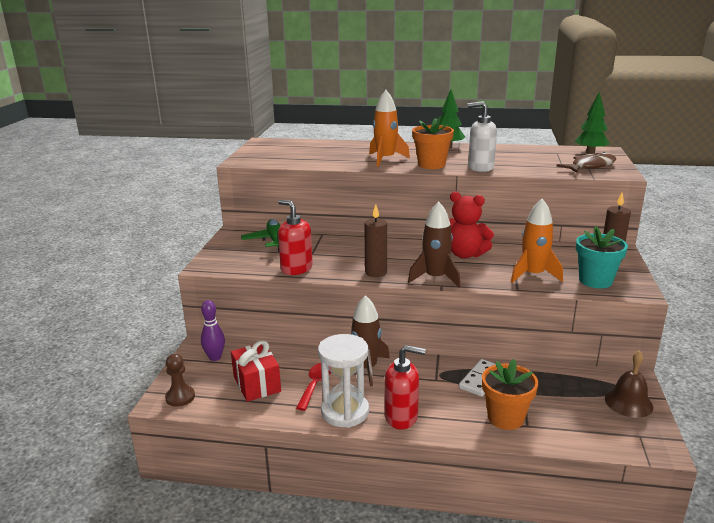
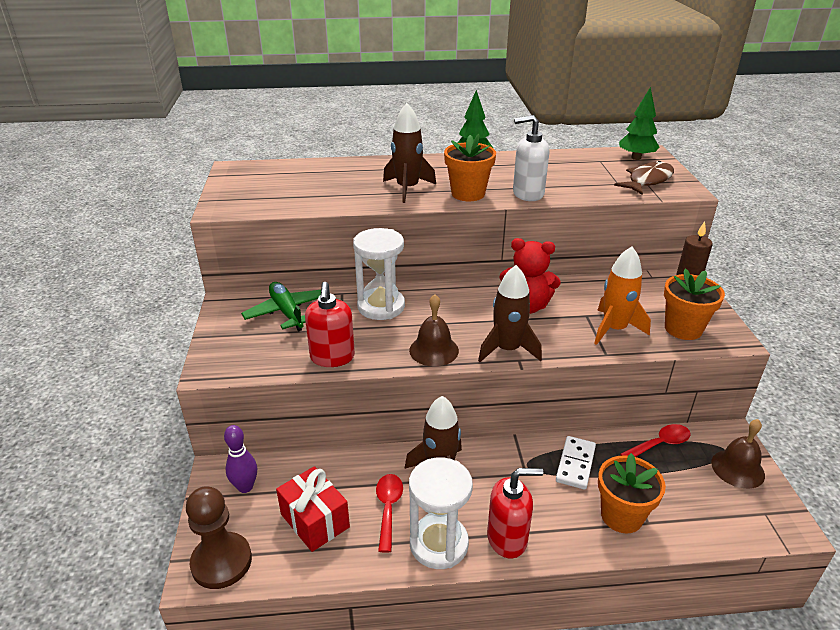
camera: 15 degrees left, 10 degrees up
(180, 397) = (221, 562): brown pawn -> brown pawn, size x1.59
(296, 269) = (332, 357): red soap dispenser -> red soap dispenser turned 120 degrees counterclockwise
(348, 244) = (381, 306): none -> white hourglass
(376, 272) = (434, 350): brown candle -> brown bell
(385, 159) = (407, 189): orange rocket -> brown rocket
(563, 377) = (660, 444): none -> red spoon
(595, 281) = (683, 329): turquoise flower pot -> orange flower pot

